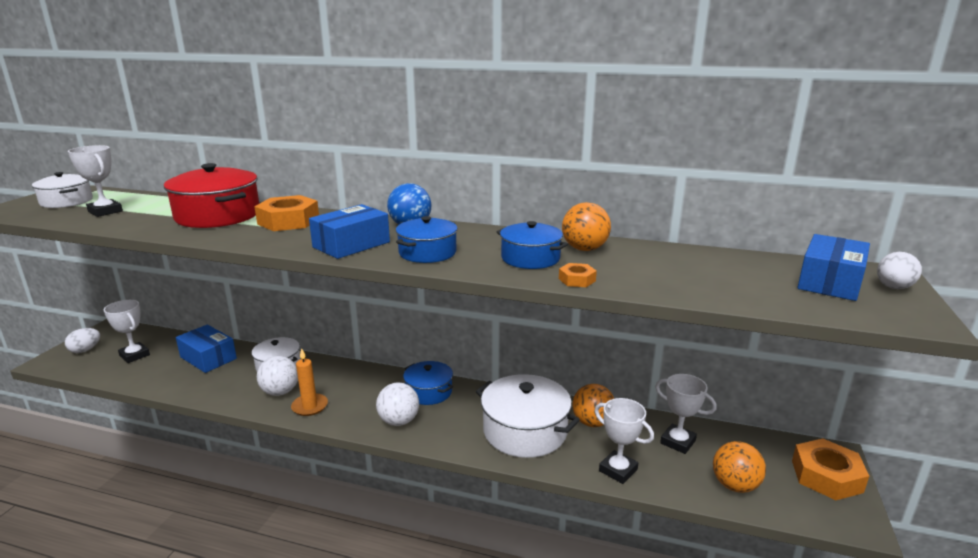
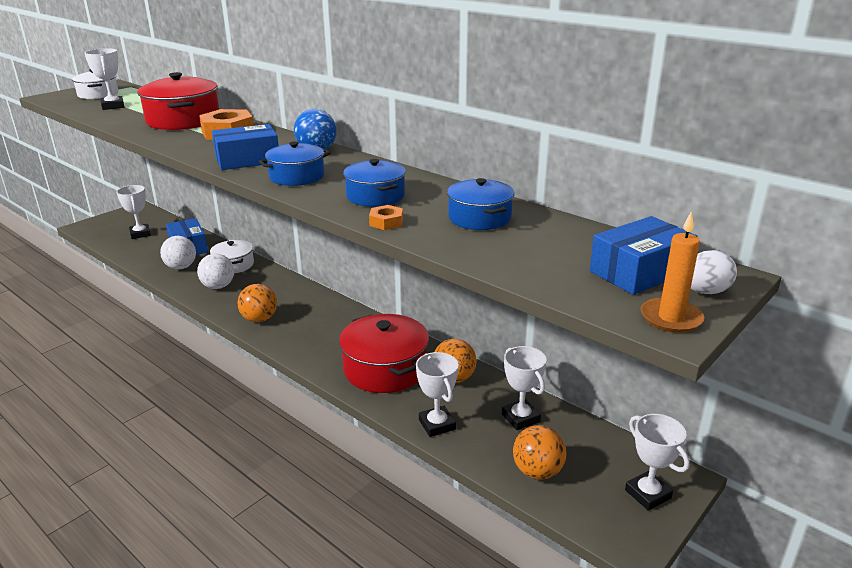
camera: 25 degrees right, 5 degrees up
(85, 350) = (112, 223): white egg -> none
(310, 406) = (230, 303): orange candle -> orange candle (671, 318)
(399, 421) = (288, 333): white ball -> white ball (181, 267)
(429, 392) = (333, 315): blue pot -> blue pot (479, 218)
(525, 431) = (385, 369): white pot -> red pot
(584, 249) = (438, 196): orange ball -> orange ball (259, 319)
(826, 476) = (648, 494): orange nut -> white trophy

